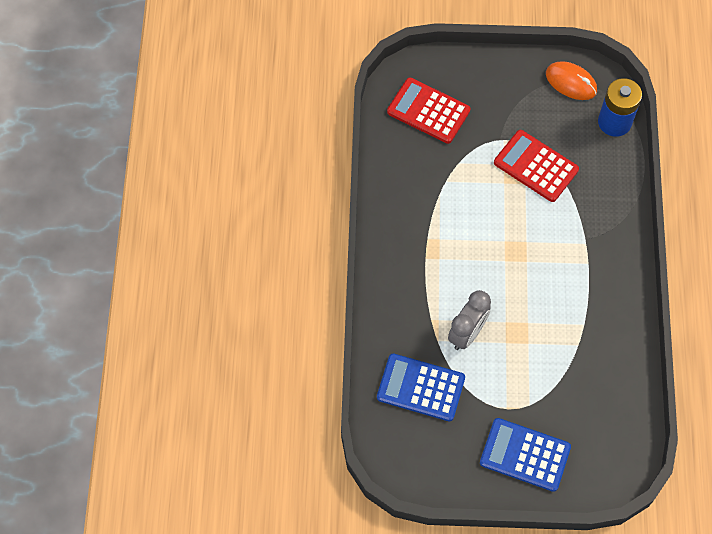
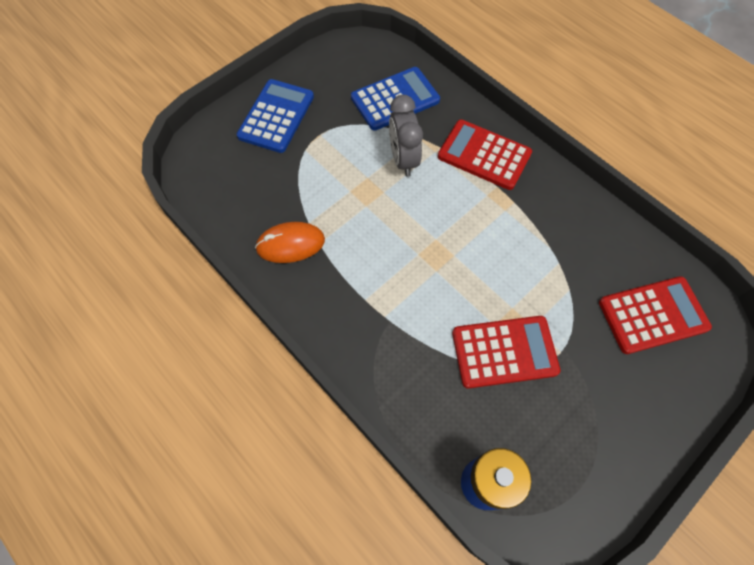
camera: 135 degrees right, 0 degrees up
(408, 286) = (484, 155): none -> red calculator
(525, 455) = (276, 116): blue calculator -> blue calculator turned 45 degrees counterclockwise
(571, 82) = (575, 489): orange mouse -> orange mouse (290, 244)

